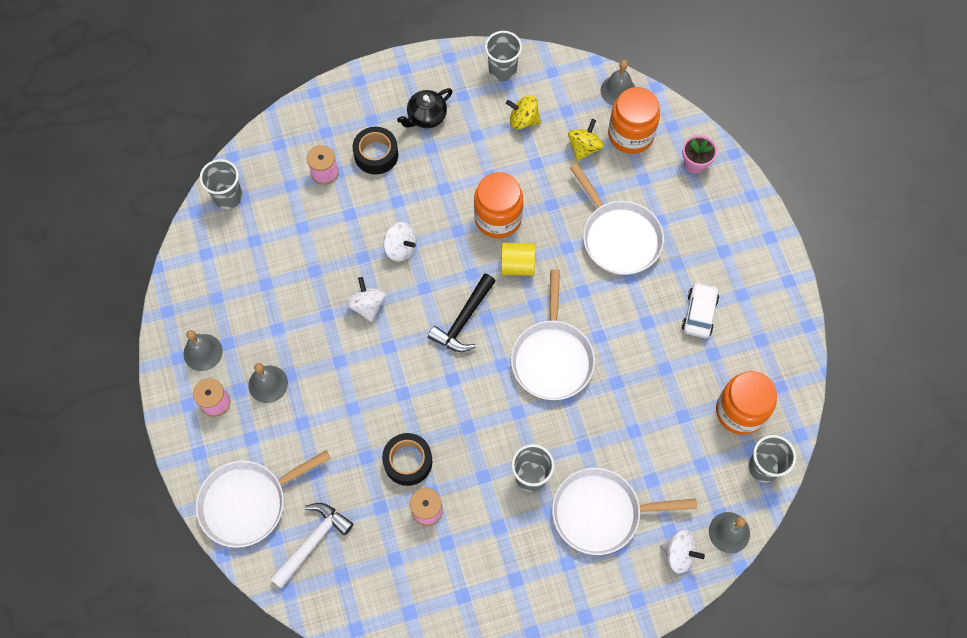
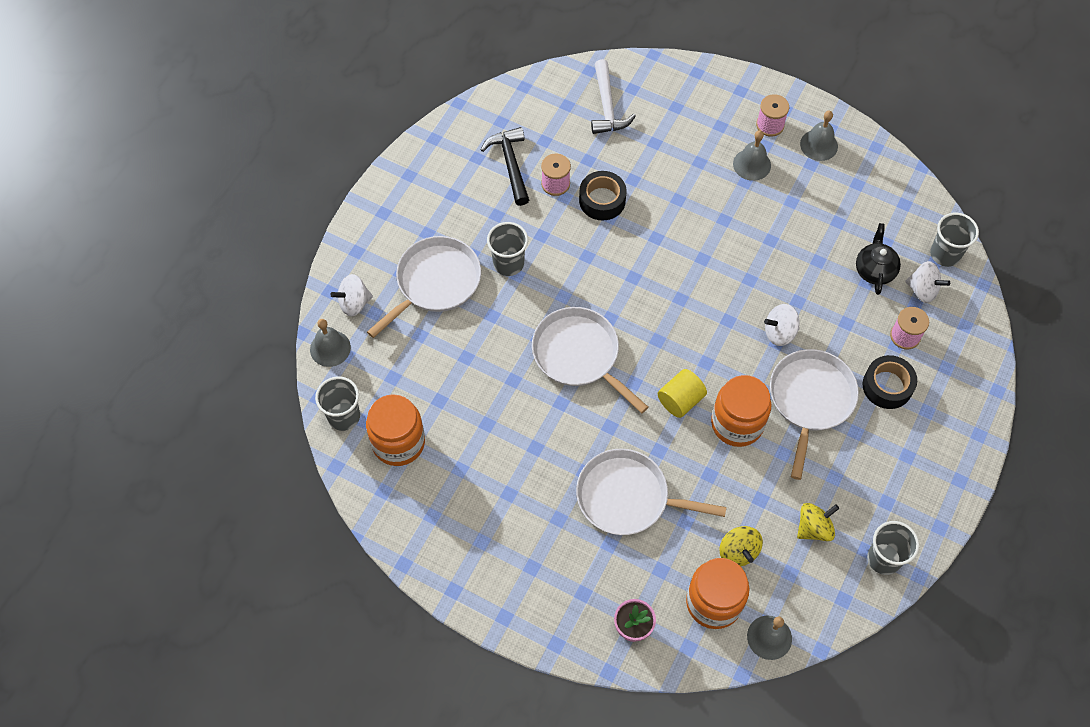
camera: 135 degrees right, 5 degrees down
(247, 503) = (674, 91): white pan -> white pan (810, 399)
(367, 305) = (751, 271): white spinning top -> white spinning top (922, 290)
(426, 117) = (890, 454): black teapot -> black teapot (874, 270)
(463, 320) = (672, 323): black hammer -> black hammer (510, 164)
(699, 313) = (501, 492): white car -> none

